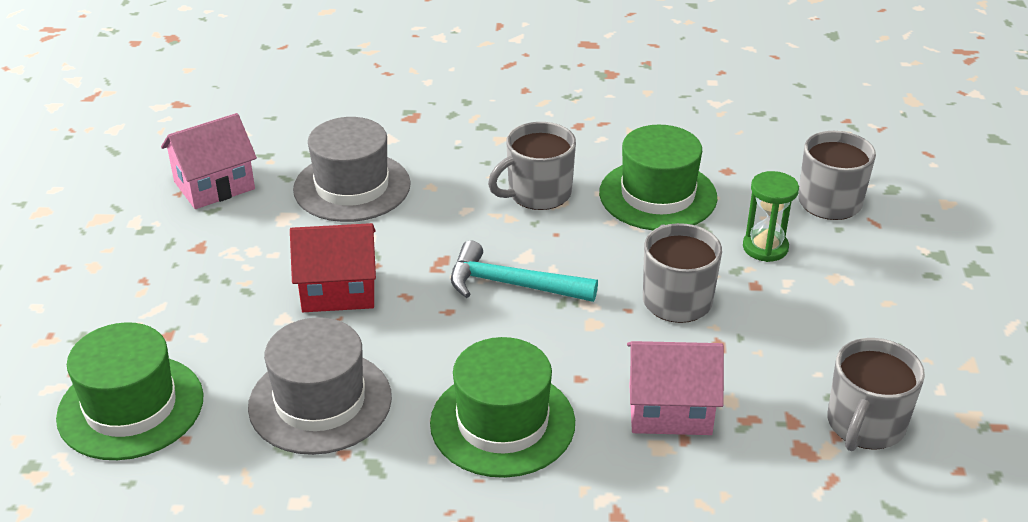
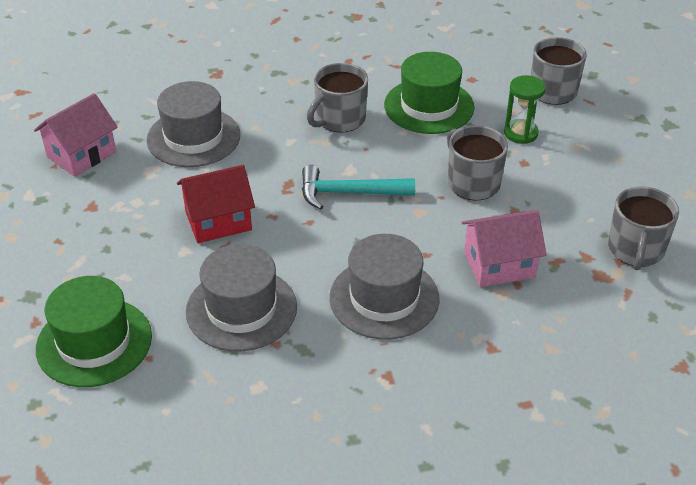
camera: 15 degrees left, 5 degrees up
(502, 423) = (384, 298): green hat -> grey hat

